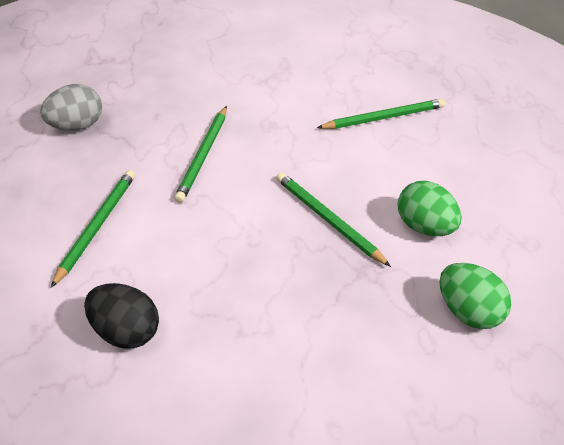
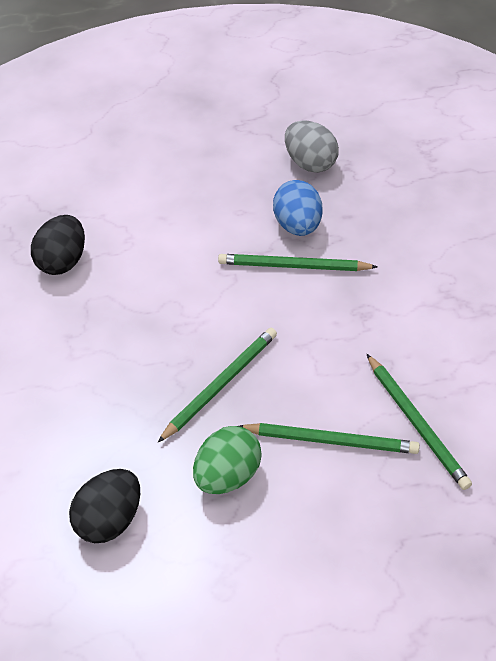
camera: 85 degrees right, 5 degrees up
(96, 226) = (177, 213): green pencil -> green pencil (331, 440)
(154, 146) = (298, 225): none -> blue egg
(468, 312) = (110, 520): green egg -> black egg

